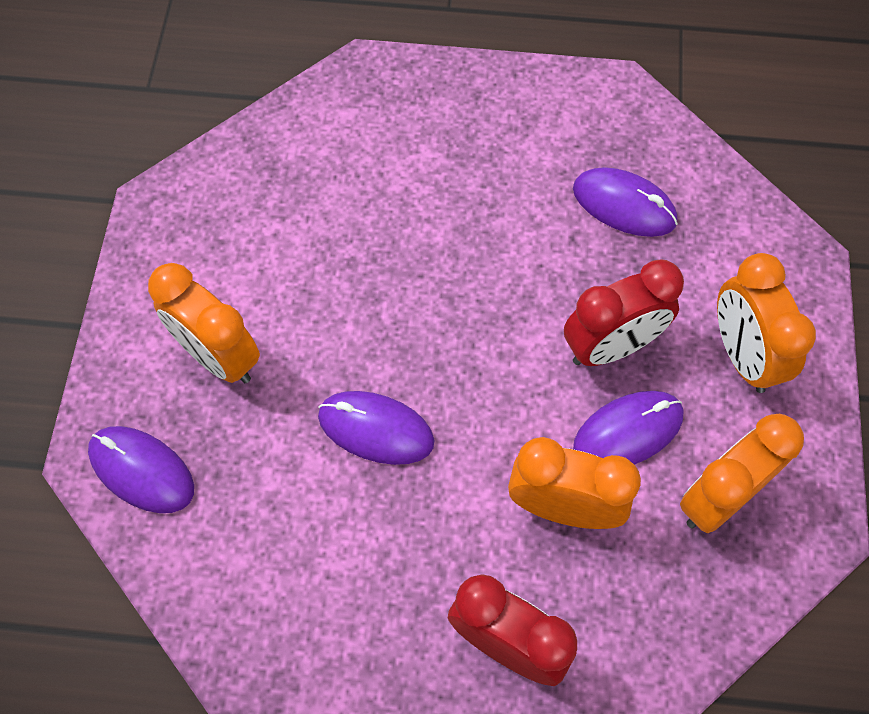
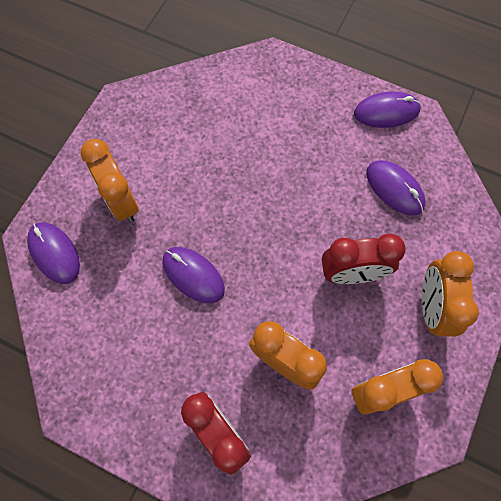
camera: 20 degrees right, 5 degrees up
(628, 431) = (341, 329): purple mouse -> purple mouse (386, 112)

